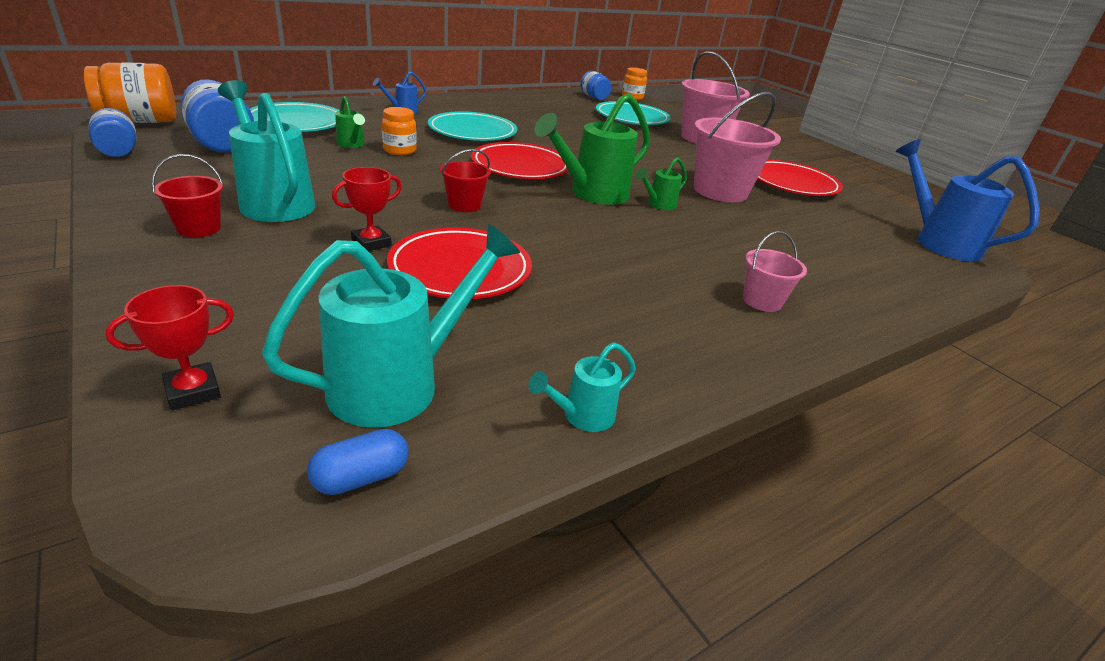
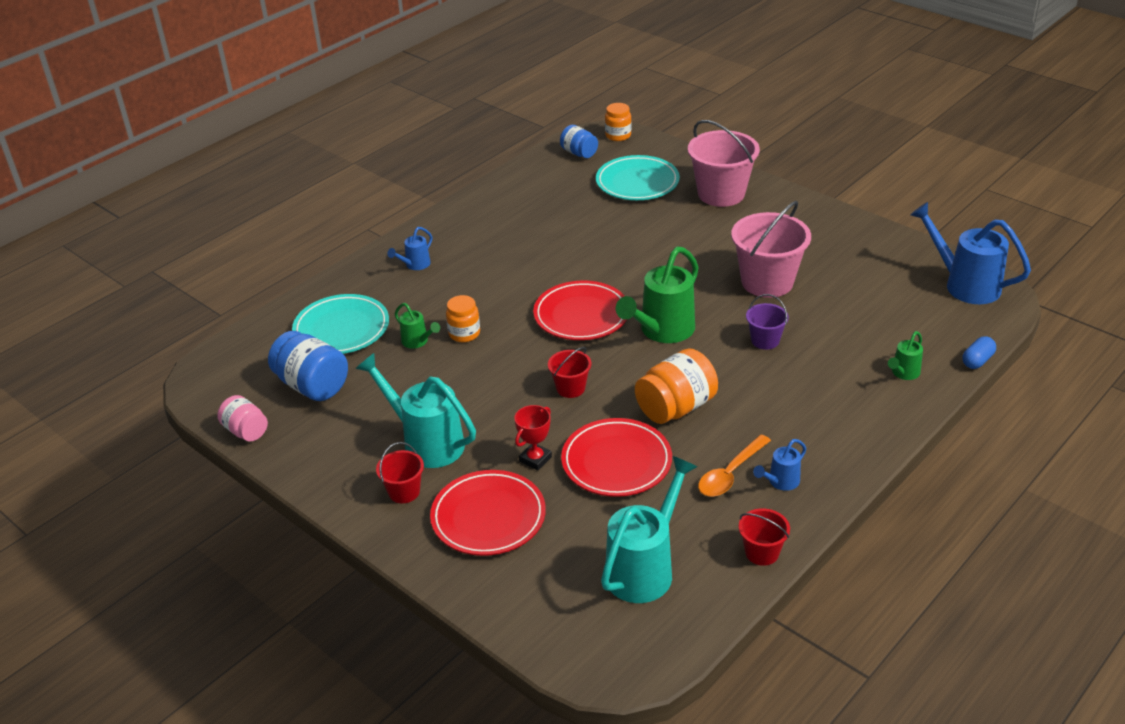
camera: 10 degrees left, 5 degrees up
(118, 151) = (246, 431): blue jar -> pink jar
(141, 121) = (212, 383): orange jar -> orange jar (676, 408)
(193, 391) = (537, 614): red trophy -> none
(361, 477) = (668, 629): blue capsule -> blue capsule (977, 361)
(472, 132) = (504, 276): turquoise plate -> none
(582, 416) = (762, 552): turquoise watering can -> red bucket
(592, 318) = (730, 474): none -> orange spoon
(654, 344) = (780, 482): none -> blue watering can
(658, 205) = (722, 324): green watering can -> green watering can (903, 373)
(698, 225) = (765, 340): none -> purple bucket
(762, 301) = (839, 413): pink bucket -> none
(791, 183) = (826, 243): red plate -> red plate (488, 517)

